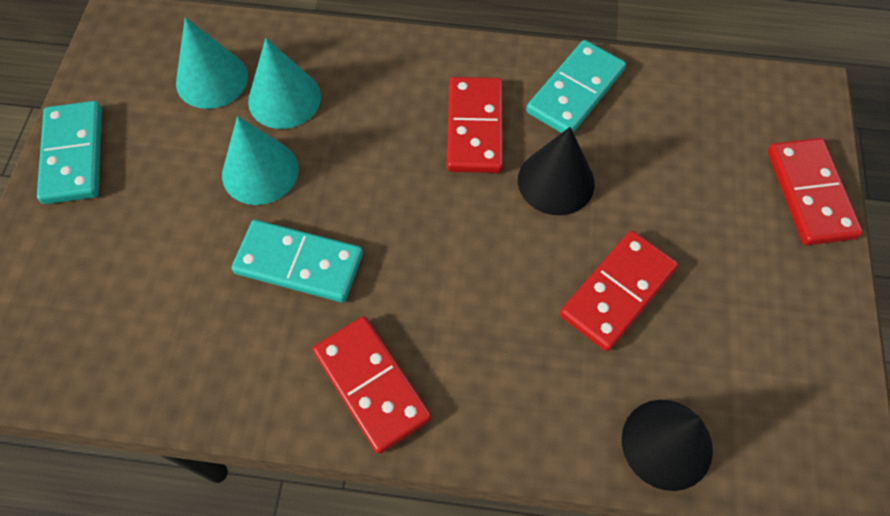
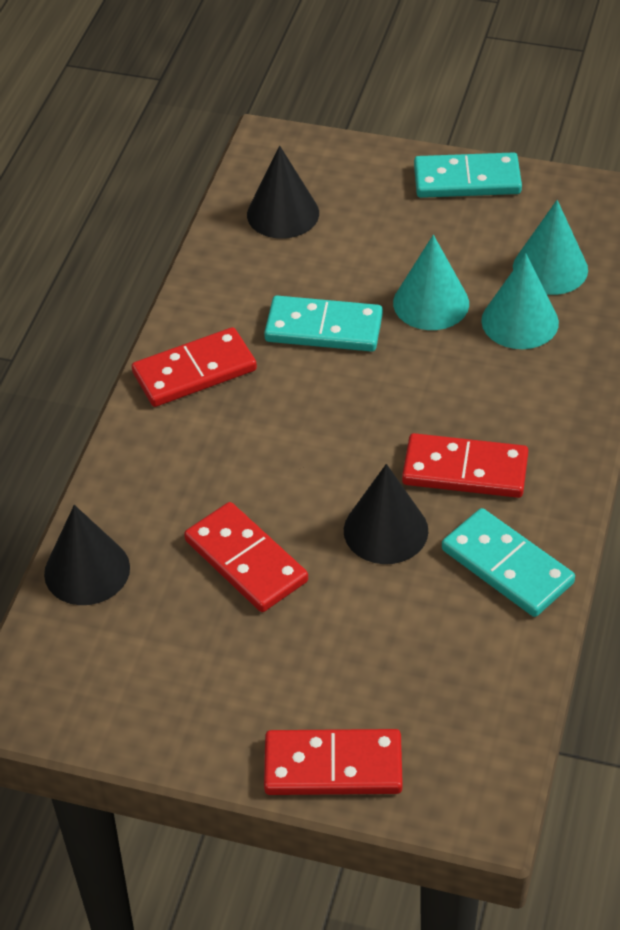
camera: 100 degrees right, 15 degrees down
(112, 330) = (283, 214): none -> black cone
(299, 264) = (324, 328): turquoise domino -> turquoise domino turned 75 degrees clockwise

